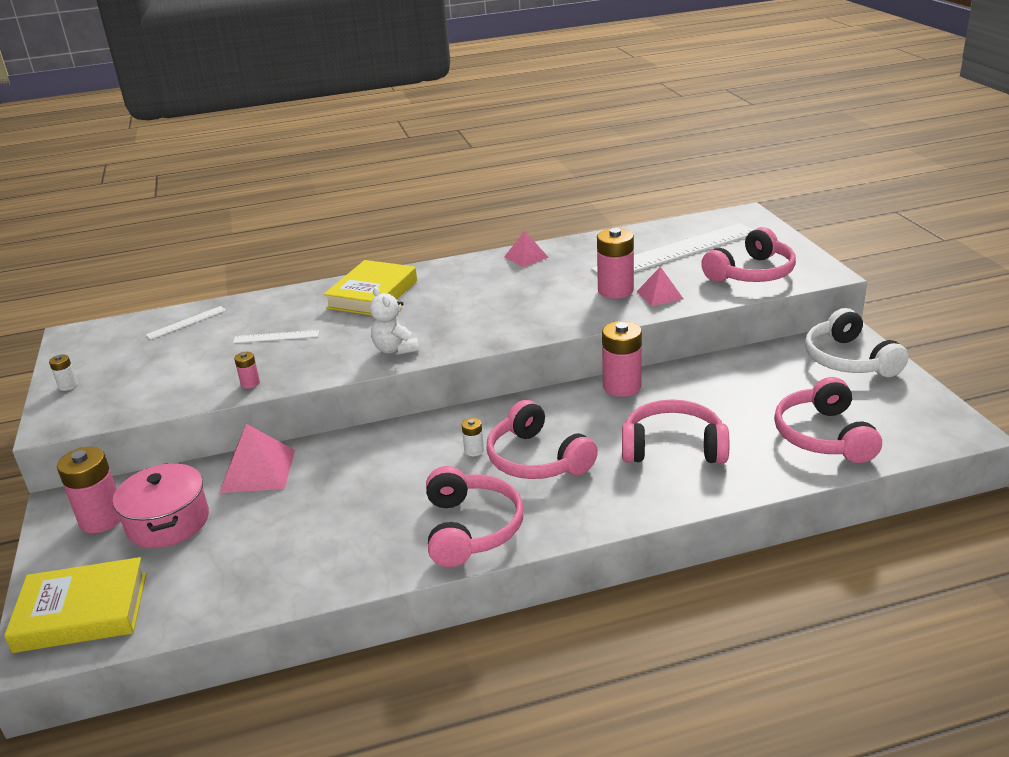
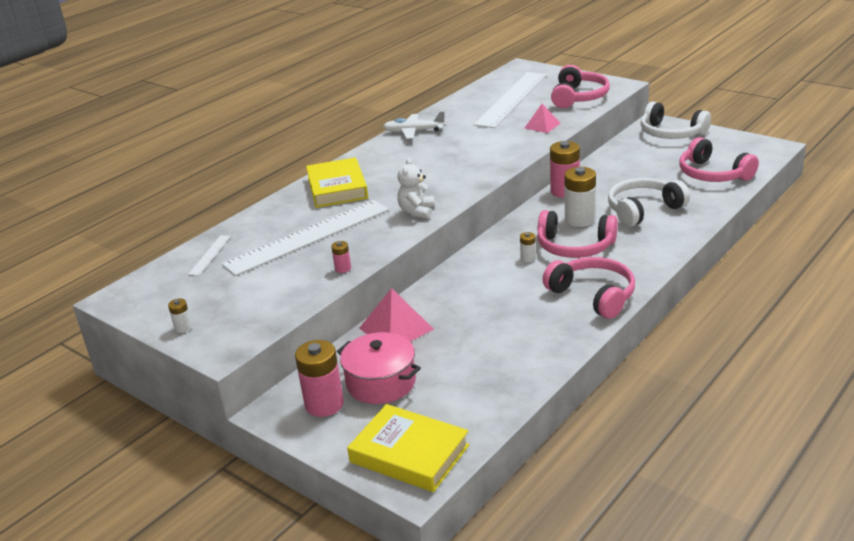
camera: 35 degrees left, 0 degrees up
(82, 612) = (409, 454): yellow book -> yellow book turned 75 degrees clockwise
(276, 337) = (308, 236): white ruler -> white ruler, size x2.41
(395, 349) = (417, 212): white teddy bear -> white teddy bear turned 75 degrees clockwise
(526, 257) = (413, 132): pink pyramid -> white plane
(588, 428) = (580, 219): none -> white battery
(615, 291) = (510, 132): pink battery -> none
(673, 447) = (643, 210): pink headphones -> white headphones

